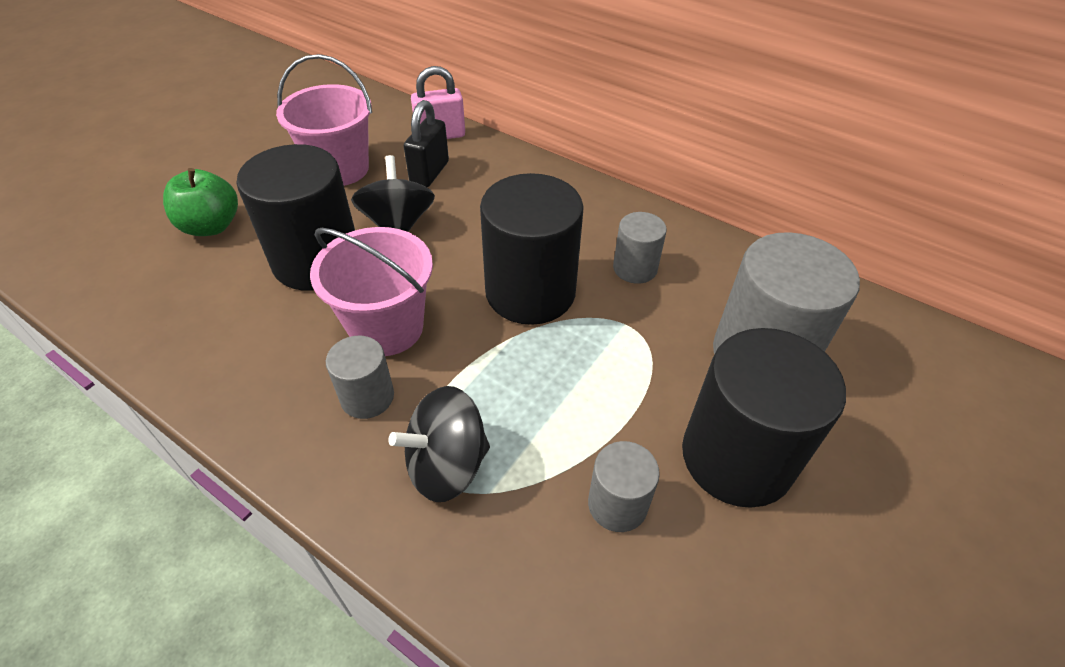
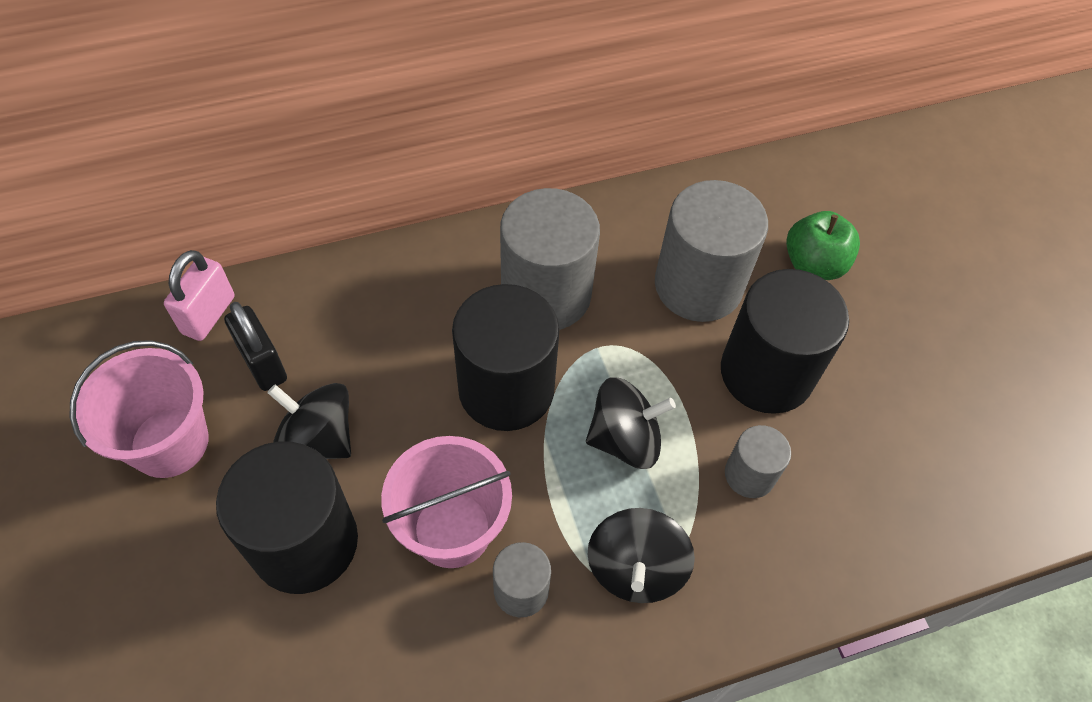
camera: 55 degrees left, 10 degrees up
(211, 226) = (145, 622): green apple -> green apple (813, 264)
(560, 388) = (625, 439): none -> black spinning top
(635, 268) = (546, 294): grey cylinder -> grey cylinder, size x1.96

